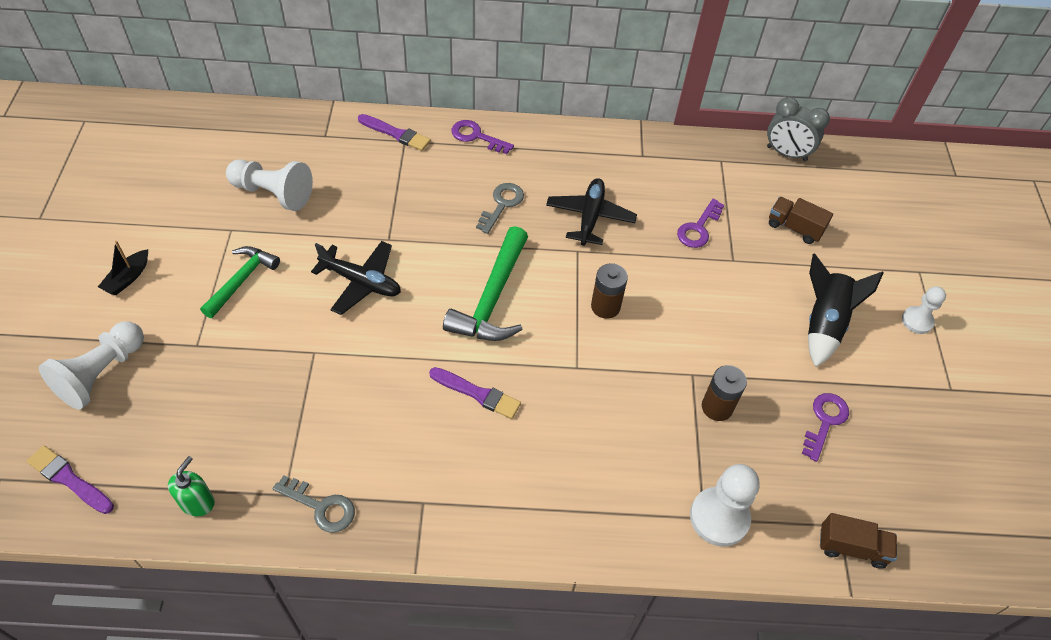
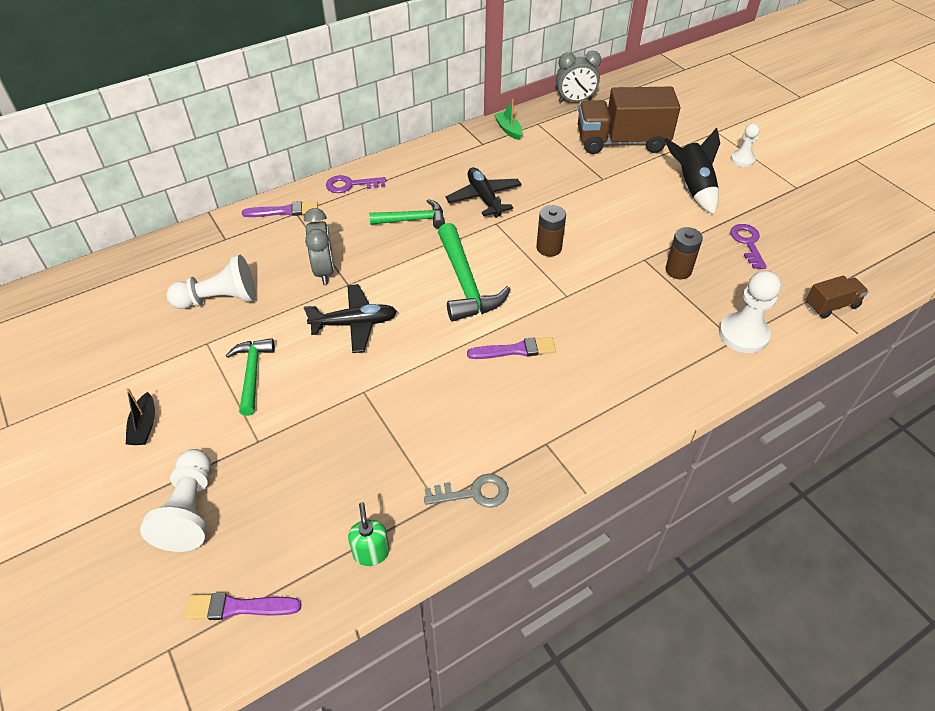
camera: 30 degrees left, 5 degrees down
(380, 214) = (324, 271): none -> grey clock
(502, 204) = (413, 220): grey key -> green hammer
(683, 153) = (508, 130): none -> green boat
(698, 228) = (563, 170): purple key -> none
(794, 228) = (622, 142): brown truck -> brown truck, size x2.06

